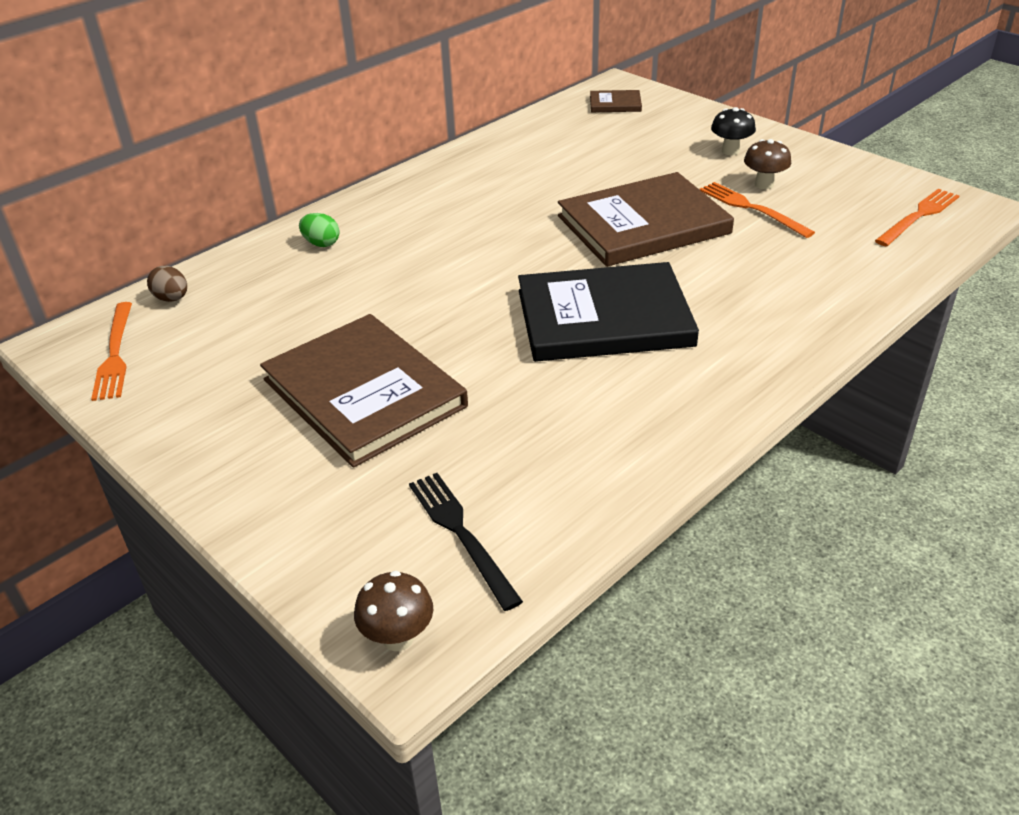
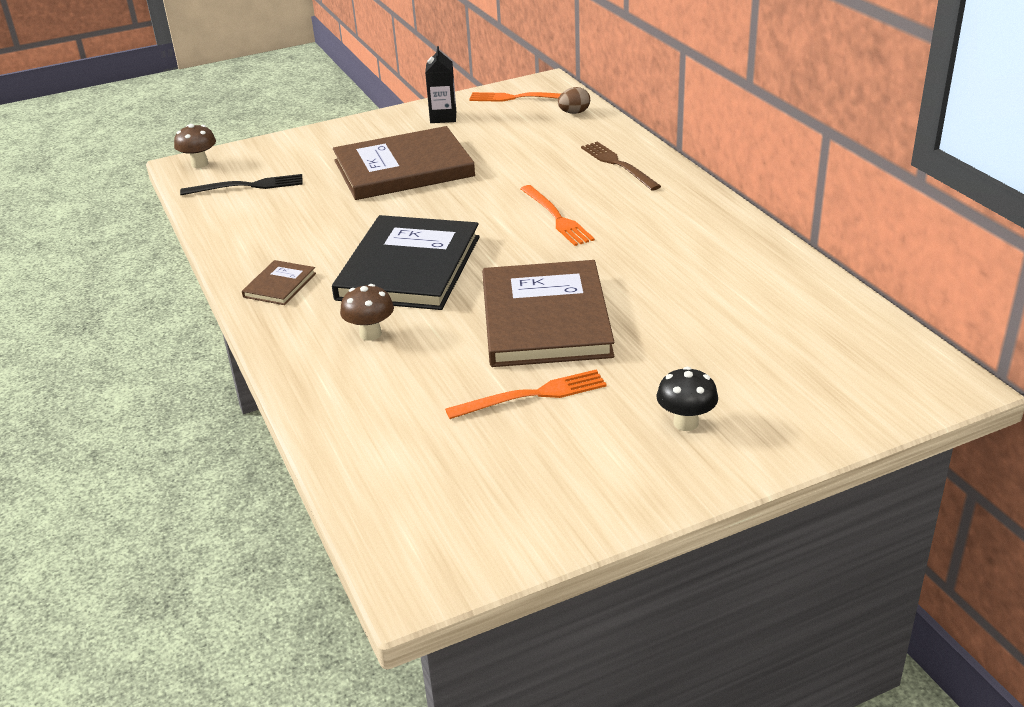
camera: 110 degrees right, 5 degrees down
(185, 405) = (443, 117): none -> black carton
(321, 243) = (618, 165): green egg -> brown fork
(615, 104) = (875, 367): brown book -> brown book (279, 285)
(764, 184) = (582, 422): brown mushroom -> brown mushroom (370, 334)
(918, 216) = (430, 518): orange fork -> orange fork (556, 217)

